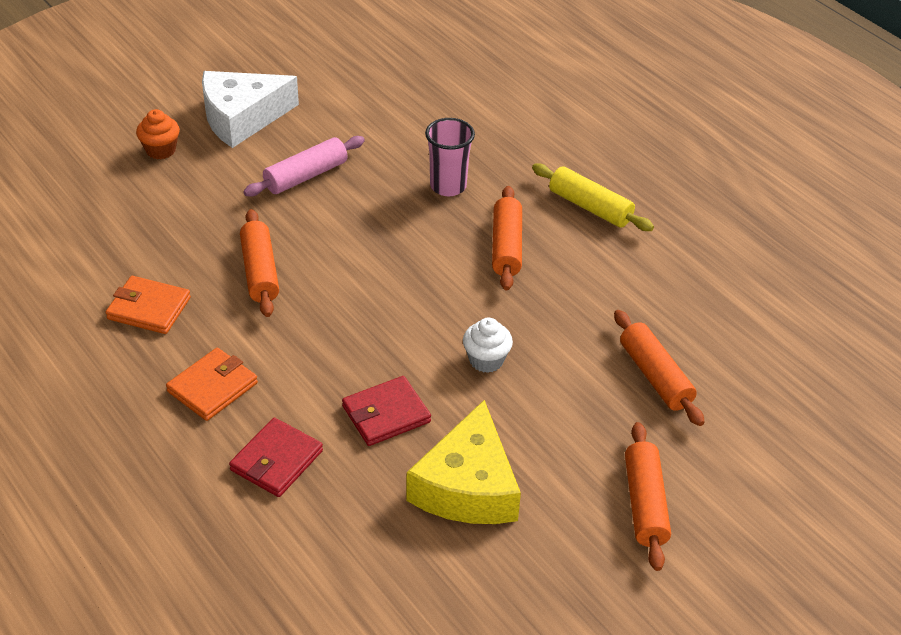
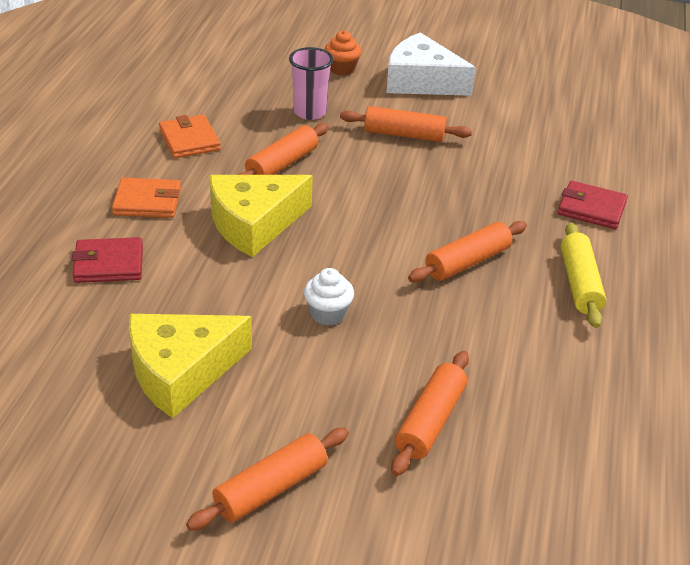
camera: 50 degrees right, 5 degrees down
(306, 176) = (404, 135): pink rolling pin -> orange rolling pin
(324, 336) = (254, 223): none -> yellow cheese
(386, 414) = (210, 291): red wallet -> red wallet (591, 208)
(448, 186) = (491, 200): pink cup -> pink cup (310, 112)

